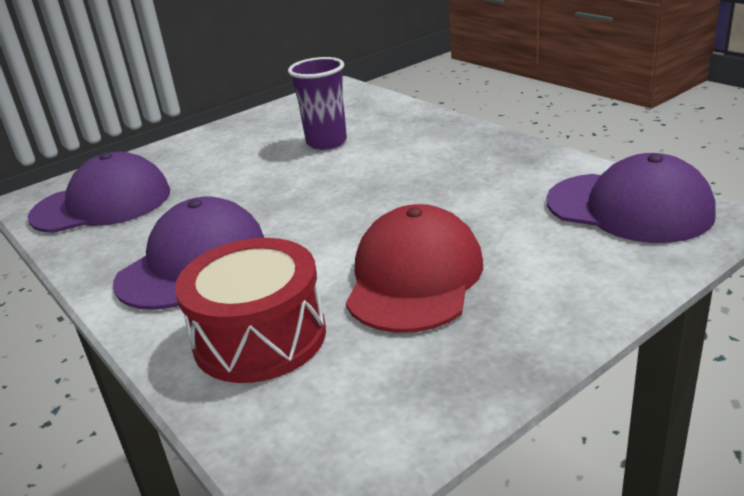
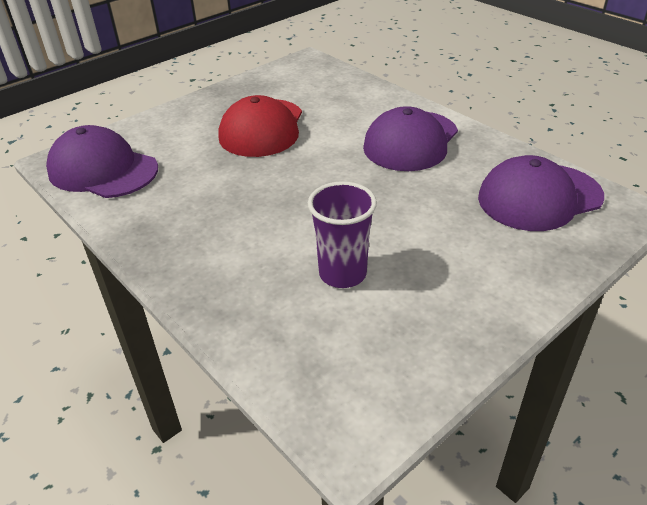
camera: 175 degrees right, 10 degrees up
(260, 337) = (346, 102): red drum -> none

